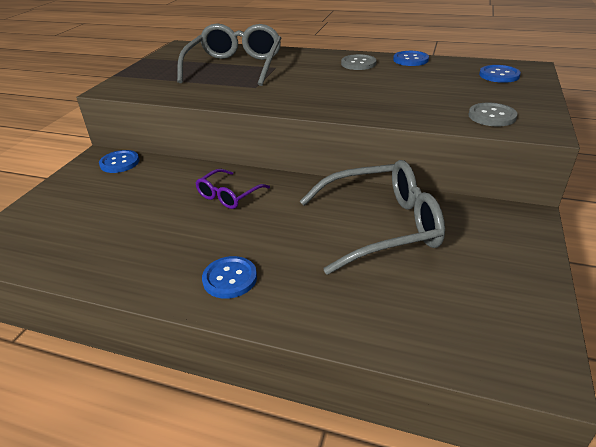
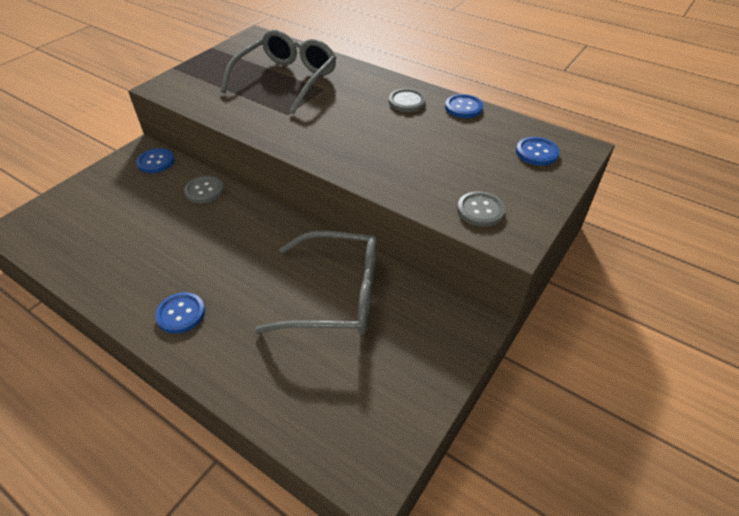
camera: 15 degrees right, 10 degrees up
(187, 175) = (204, 190): none -> grey button
(228, 195) = (226, 224): purple glasses -> none

